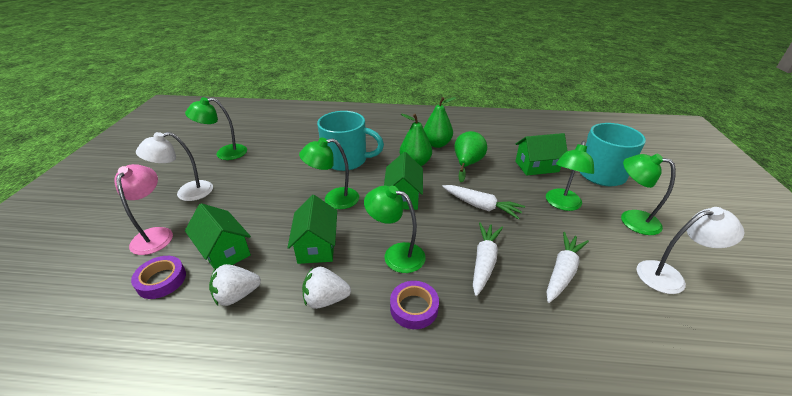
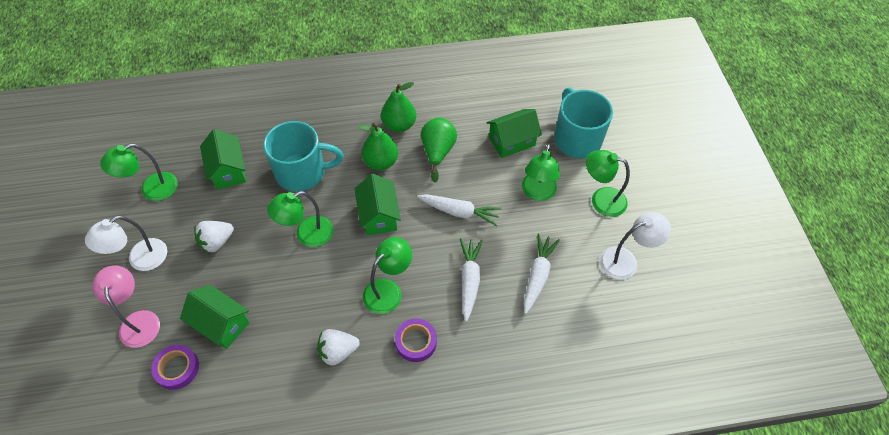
camera: 15 degrees left, 20 degrees up
(237, 295) = (256, 366): white strawberry -> white strawberry (217, 242)
(317, 246) = (310, 297): green house -> green house (228, 170)
(396, 254) = (388, 290): green lamp -> green lamp turned 120 degrees clockwise

